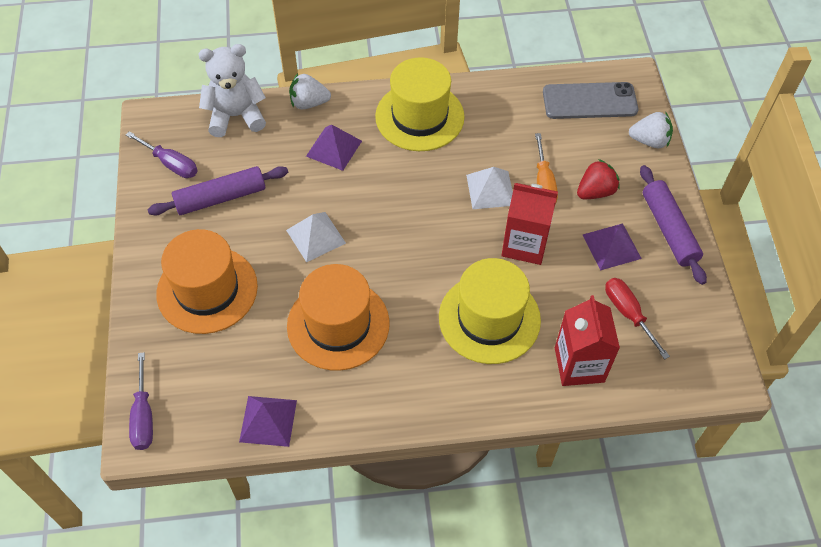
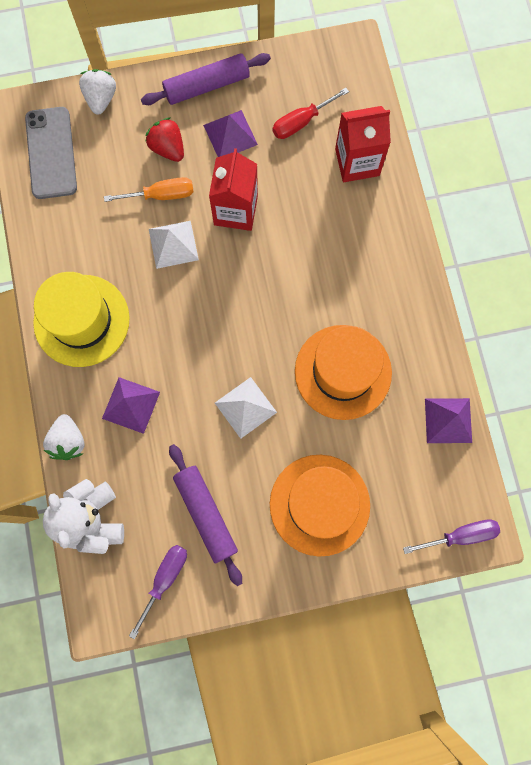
camera: 95 degrees left, 20 degrees up
(489, 318) = (320, 238): yellow hat -> none

